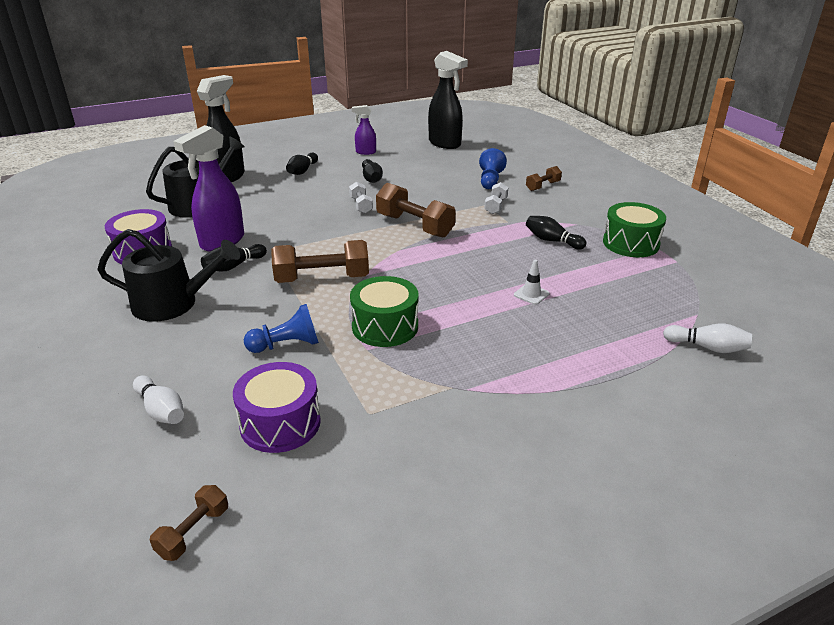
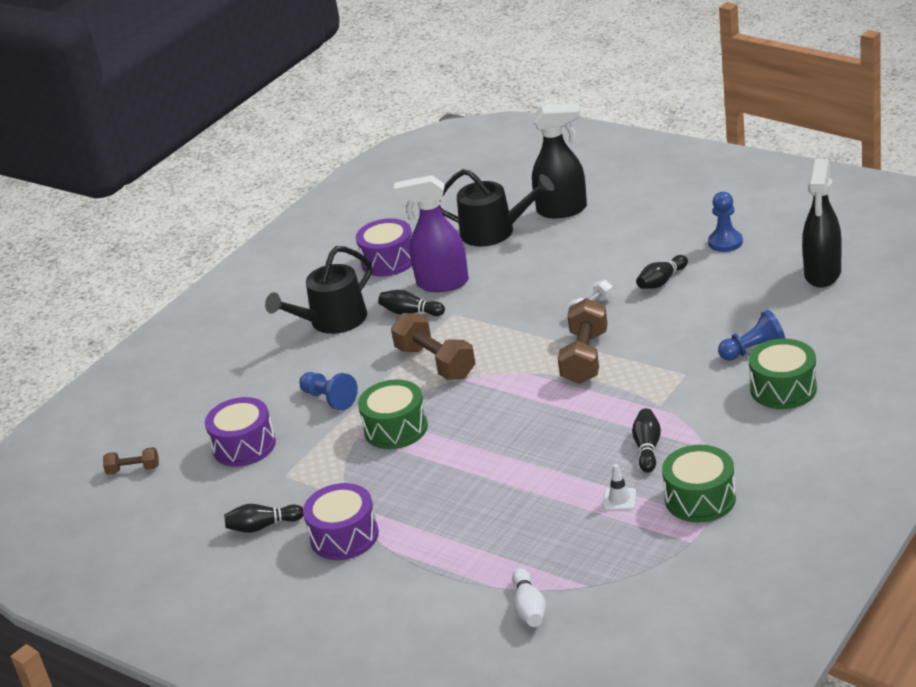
camera: 65 degrees right, 0 degrees up
(161, 410) = (217, 394): white bowling pin -> none
(172, 303) = (333, 321): black watering can -> black watering can turned 75 degrees clockwise
(302, 171) = (628, 236): black bowling pin -> black bowling pin (263, 526)
(365, 152) = (725, 242): purple spray bottle -> blue pawn
(496, 206) = (689, 382): white dumbbell -> none
(513, 409) = (344, 536): none -> purple drum
(531, 294) = (523, 478): white traffic cone -> white traffic cone (619, 499)
(543, 186) = (783, 389): brown dumbbell -> green drum

